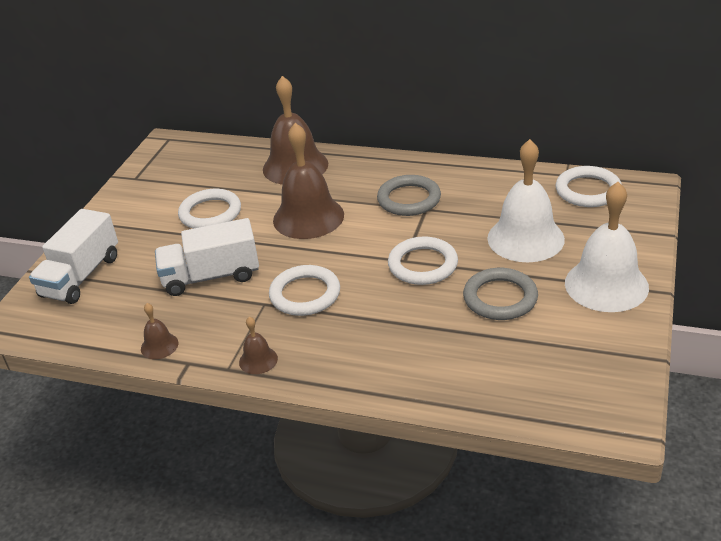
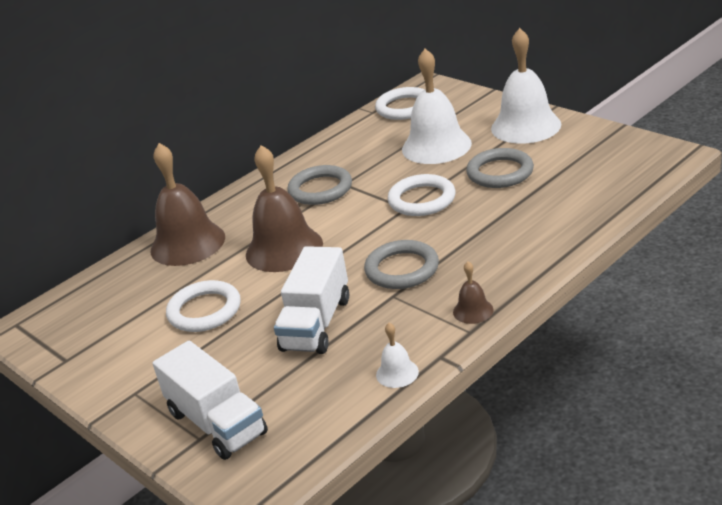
camera: 60 degrees left, 5 degrees down
(159, 346) = (397, 373): brown bell -> white bell
(305, 294) = (402, 269): white ring -> grey ring

